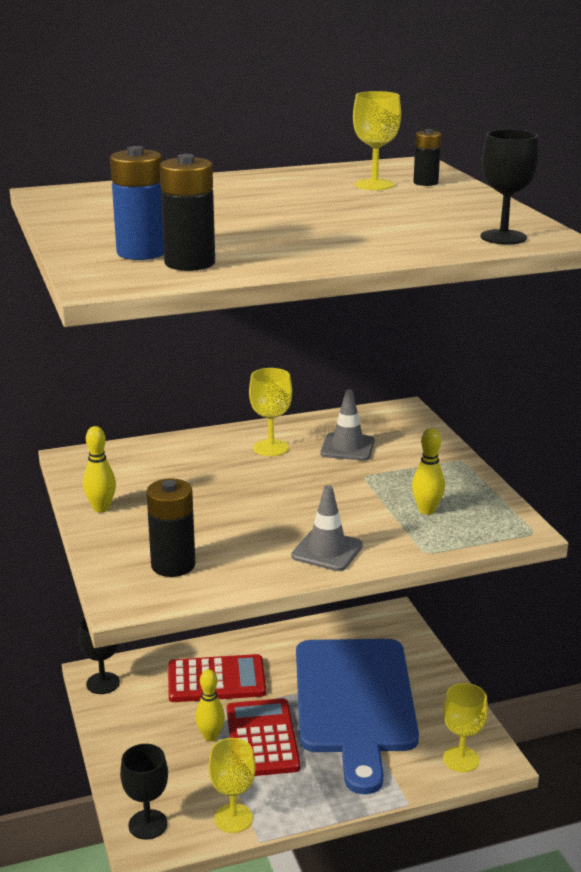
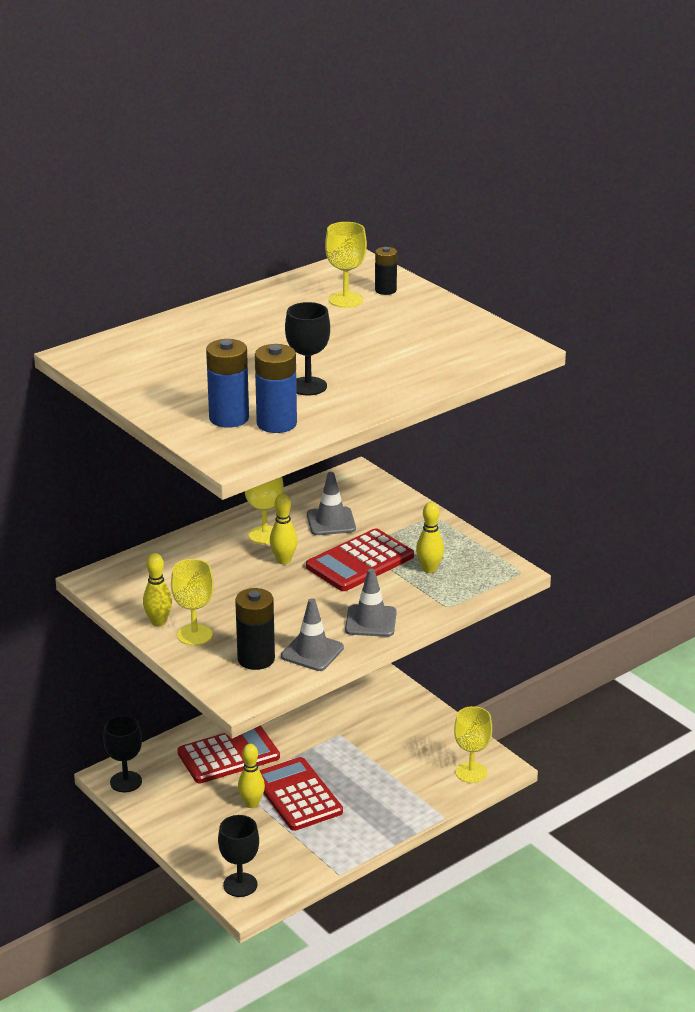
camera: 20 degrees left, 5 degrees up
(190, 263) = (276, 423): black battery -> blue battery
(233, 818) = (308, 862): yellow goblet -> yellow goblet (194, 635)
(240, 570) = (312, 652): none -> grey traffic cone
(273, 474) = (283, 560): none -> yellow bowling pin
(354, 489) = (360, 561): none -> red calculator
(354, 701) = (360, 746): blue cutting board -> none
(503, 237) = (488, 353): black goblet -> black goblet (308, 386)

